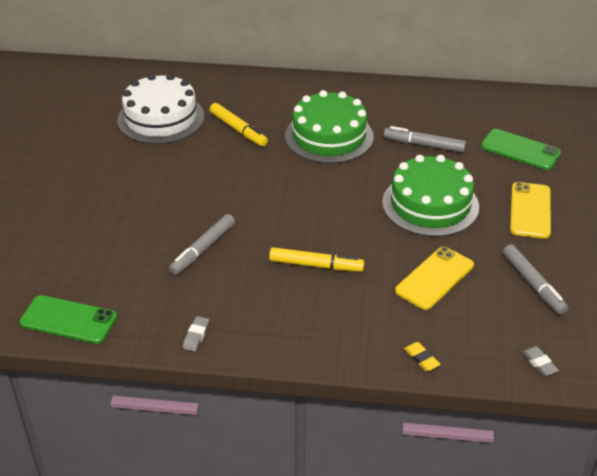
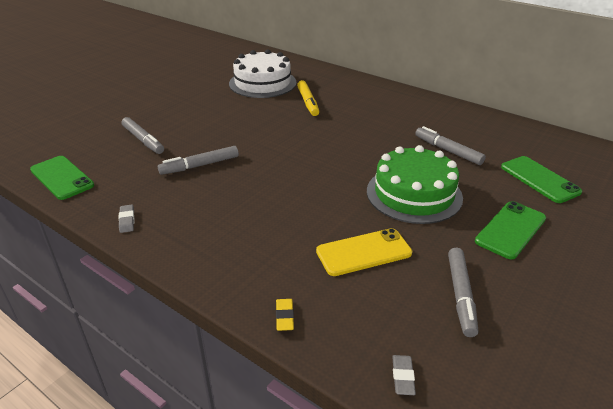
camera: 30 degrees right, 5 degrees down
(106, 242) = (143, 140): none -> grey marker
(196, 336) = (127, 220): grey eraser -> grey eraser turned 60 degrees counterclockwise
(316, 265) = (270, 205): yellow marker -> none
(329, 136) = (372, 124): green cake -> none
(530, 210) = (511, 230): yellow phone -> green phone

